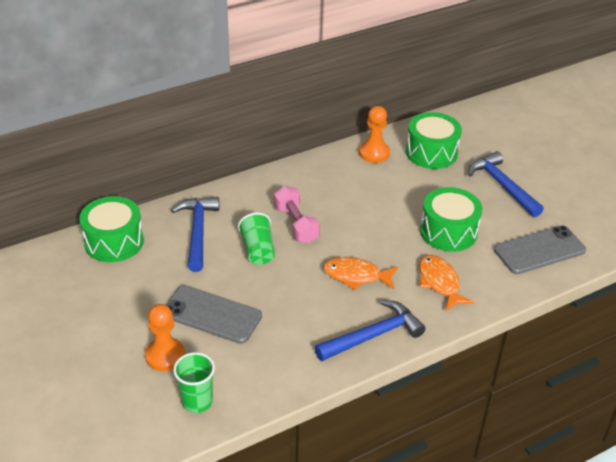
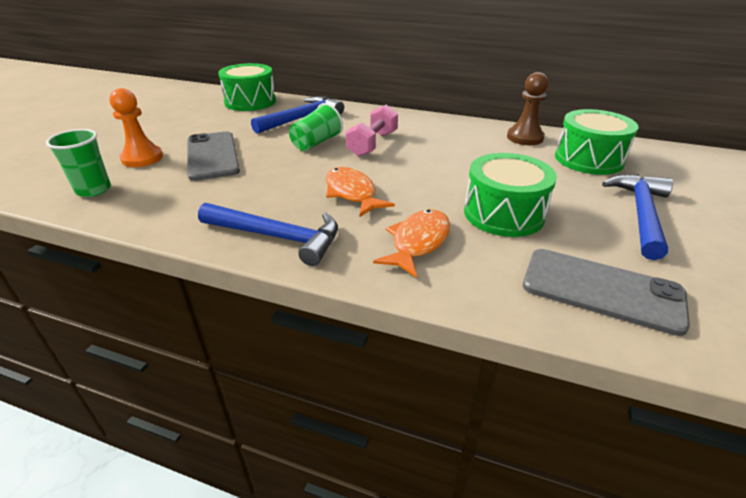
camera: 50 degrees right, 5 degrees down
(374, 153) = (525, 137): orange pawn -> brown pawn

